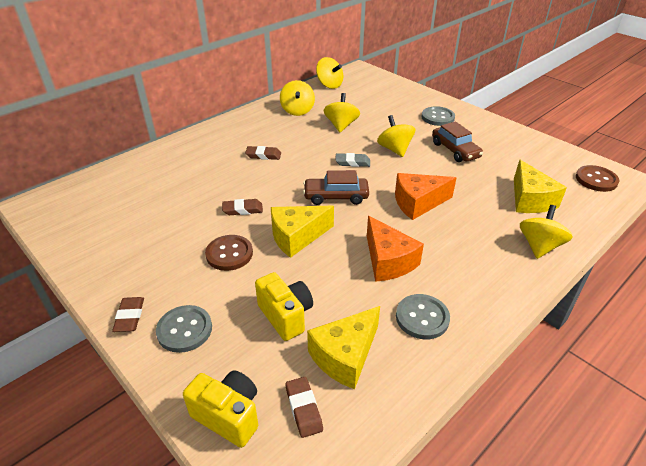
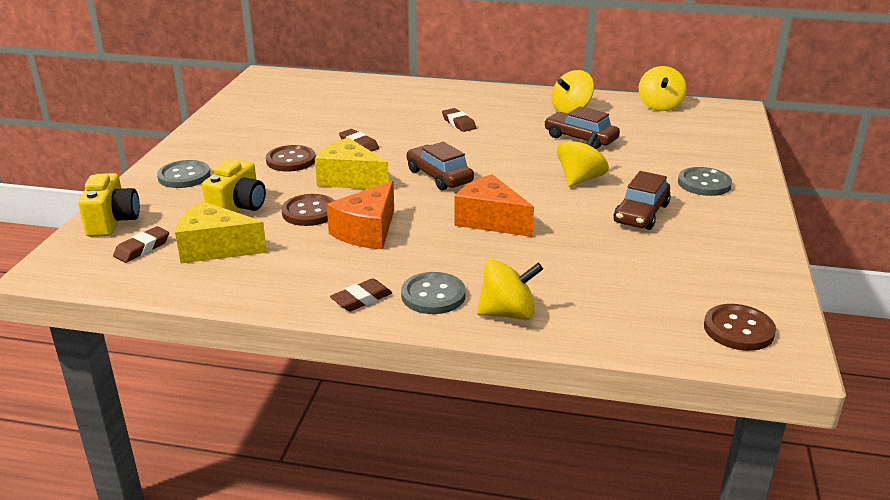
camera: 55 degrees right, 10 degrees down
(130, 317) = (179, 153): brown eraser -> brown eraser (361, 299)
(331, 278) = (309, 212): none -> brown button
(341, 125) = (580, 138): yellow spinning top -> brown car
(352, 162) = (515, 166): grey eraser -> none
(422, 318) = (301, 271): grey button -> grey button (433, 295)
(530, 200) = (603, 287): yellow cheese -> none

